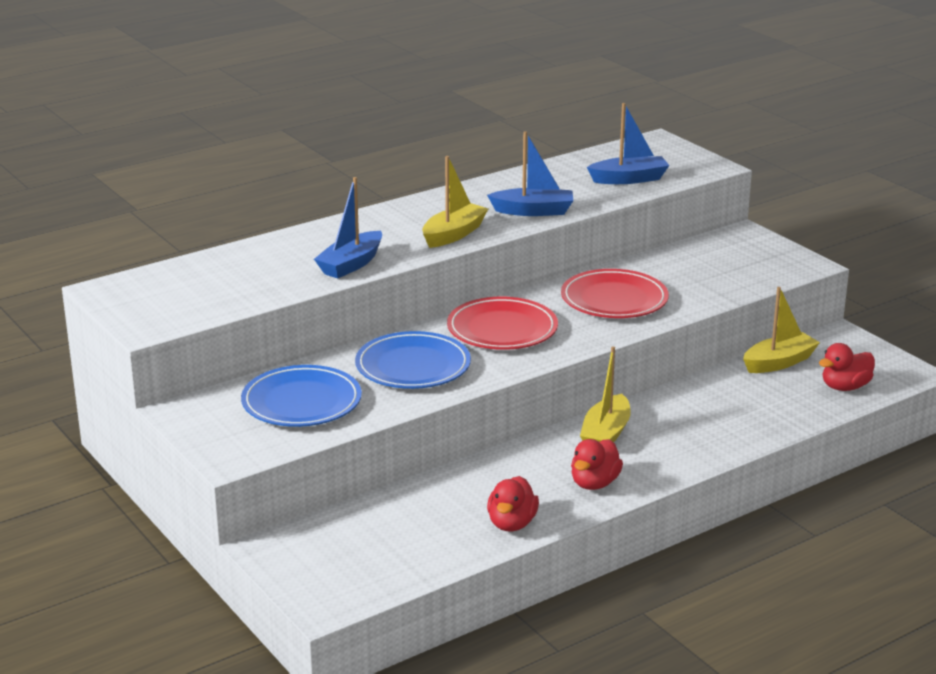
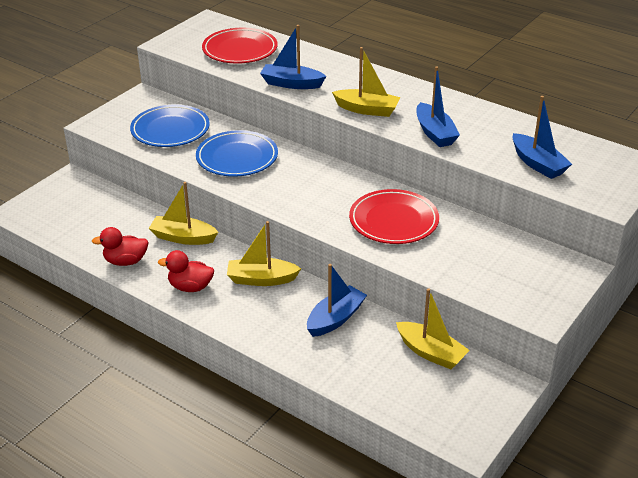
camera: 70 degrees right, 10 degrees up
(486, 474) = (183, 237): none -> yellow boat
(502, 329) = (311, 181): red plate -> red plate (240, 50)
(701, 402) = (335, 319): none -> blue boat
(845, 387) = (411, 400): red duck -> none

